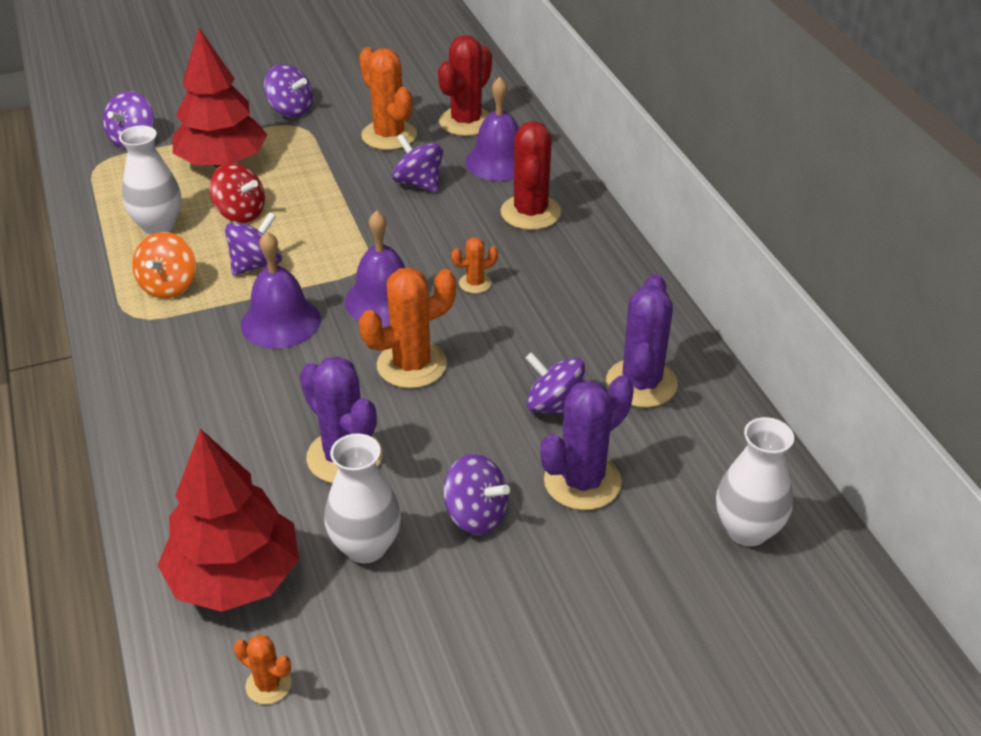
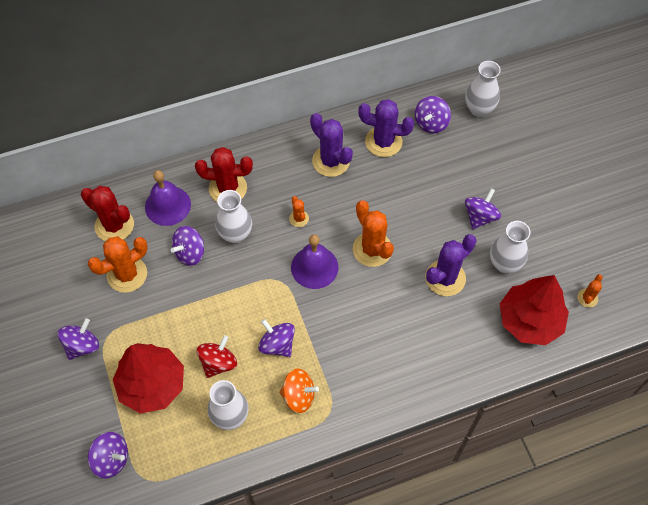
camera: 90 degrees left, 20 degrees up
(280, 321) = (335, 323): purple bell -> none
(448, 222) = (235, 234): none -> white vase
(554, 406) = (402, 181): purple spinning top -> purple spinning top (431, 123)
(582, 481) = (454, 171): purple cactus -> purple cactus (331, 161)

